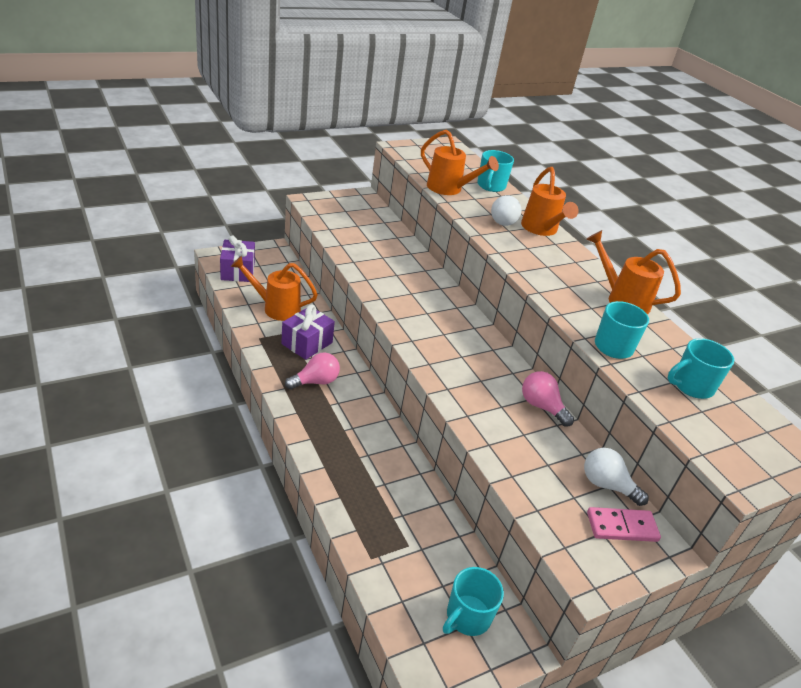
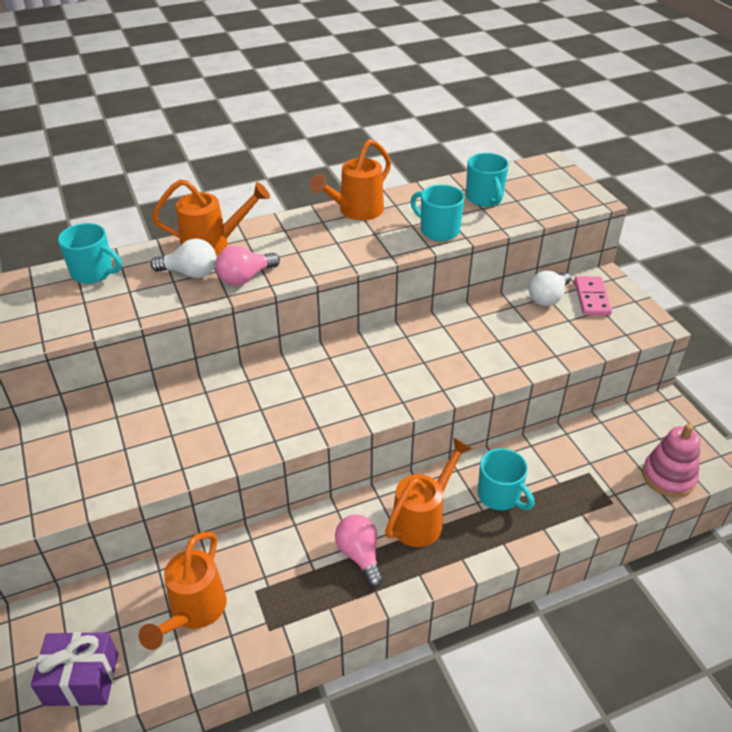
camera: 80 degrees left, 5 degrees up
(307, 343) = (280, 567): purple gift -> none
(409, 619) = (668, 477): none -> pink stacking toy
(449, 189) = (100, 313): orange watering can -> orange watering can (422, 519)
(467, 617) = (651, 436): turquoise mug -> turquoise mug (500, 495)
(541, 406) = (455, 322): pink light bulb -> pink light bulb (245, 278)

